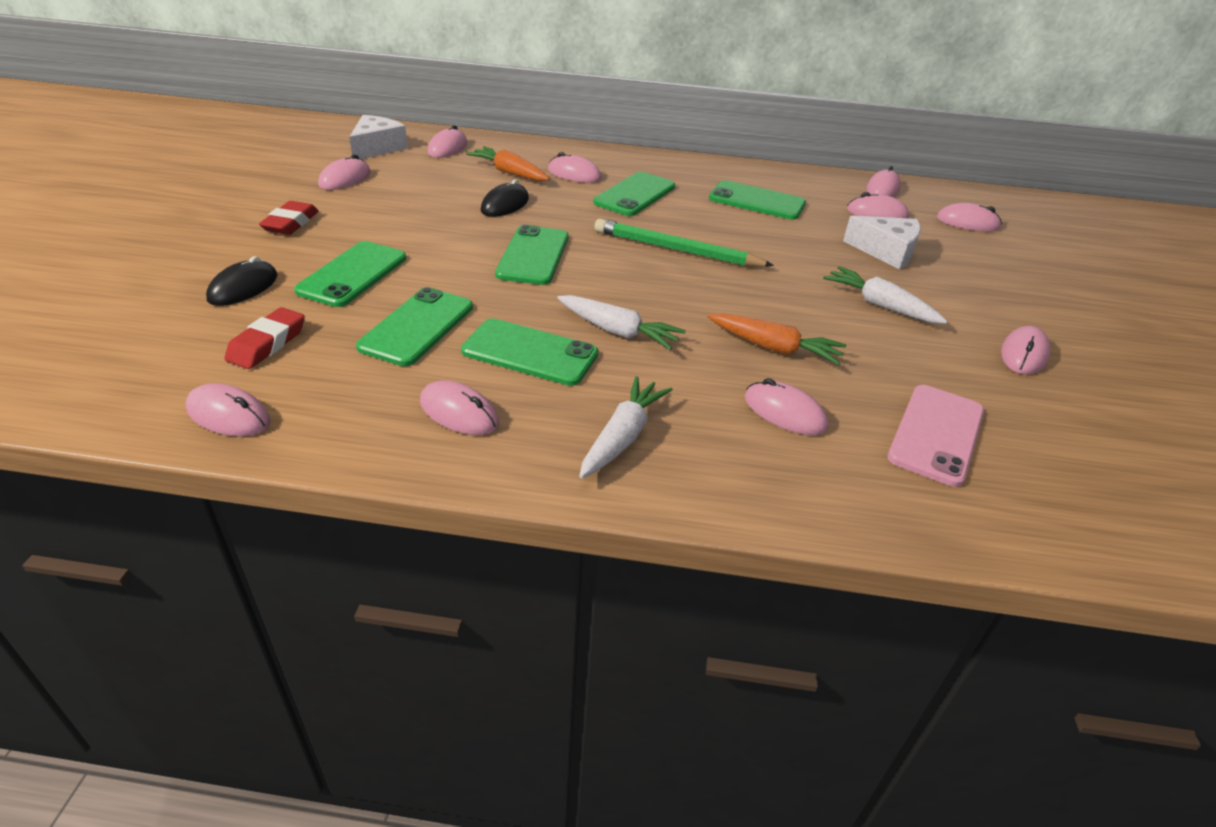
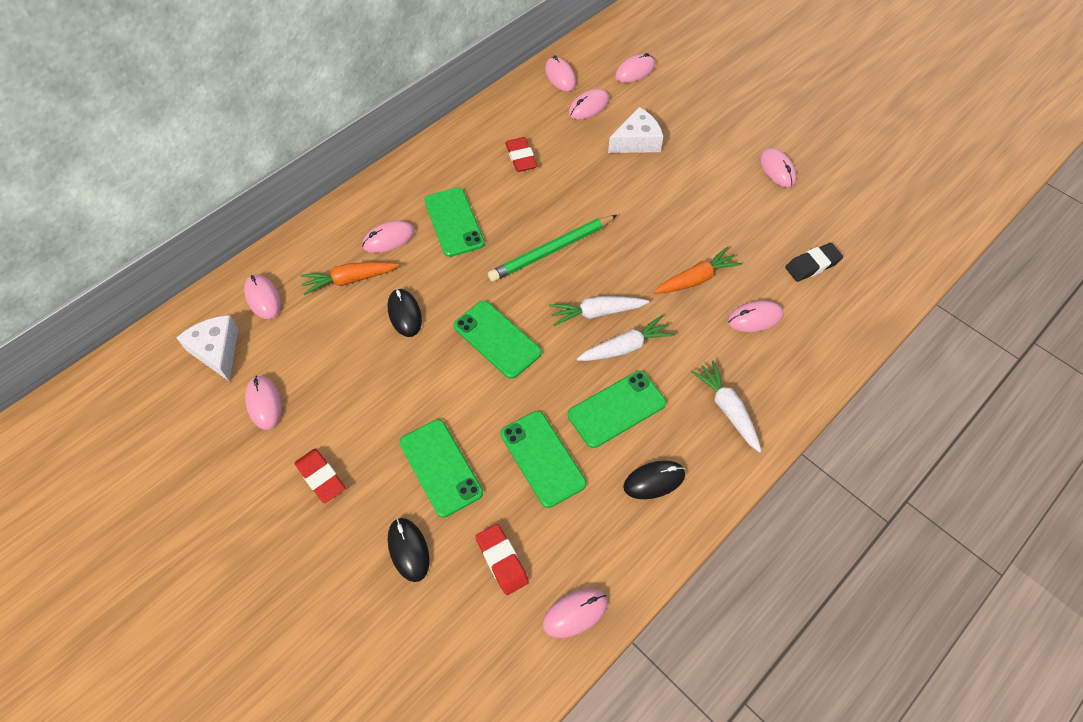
camera: 50 degrees left, 20 degrees up
(459, 413) = (654, 481): pink mouse -> black mouse
(757, 201) = (521, 157): green phone -> red eraser
(880, 305) = (689, 193): white carrot -> white carrot (596, 313)
(936, 434) = (812, 265): pink phone -> black eraser

